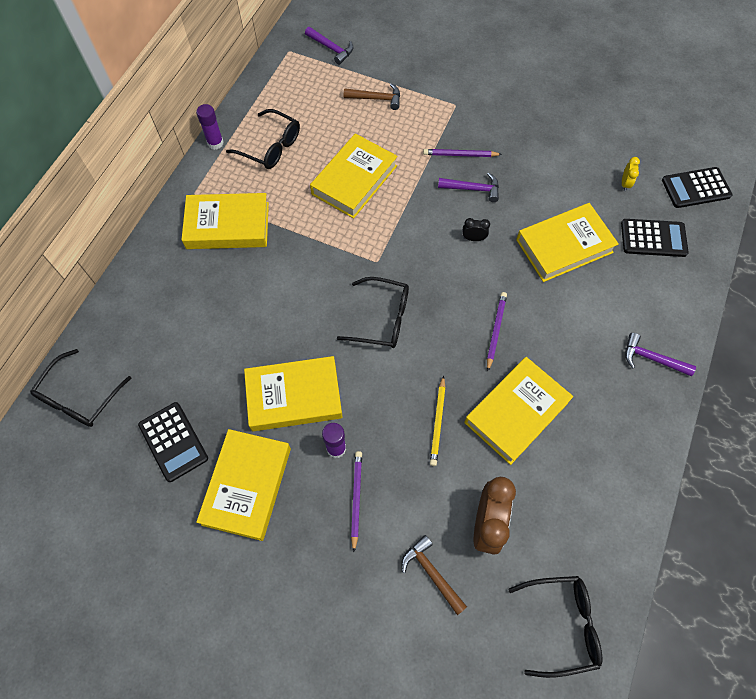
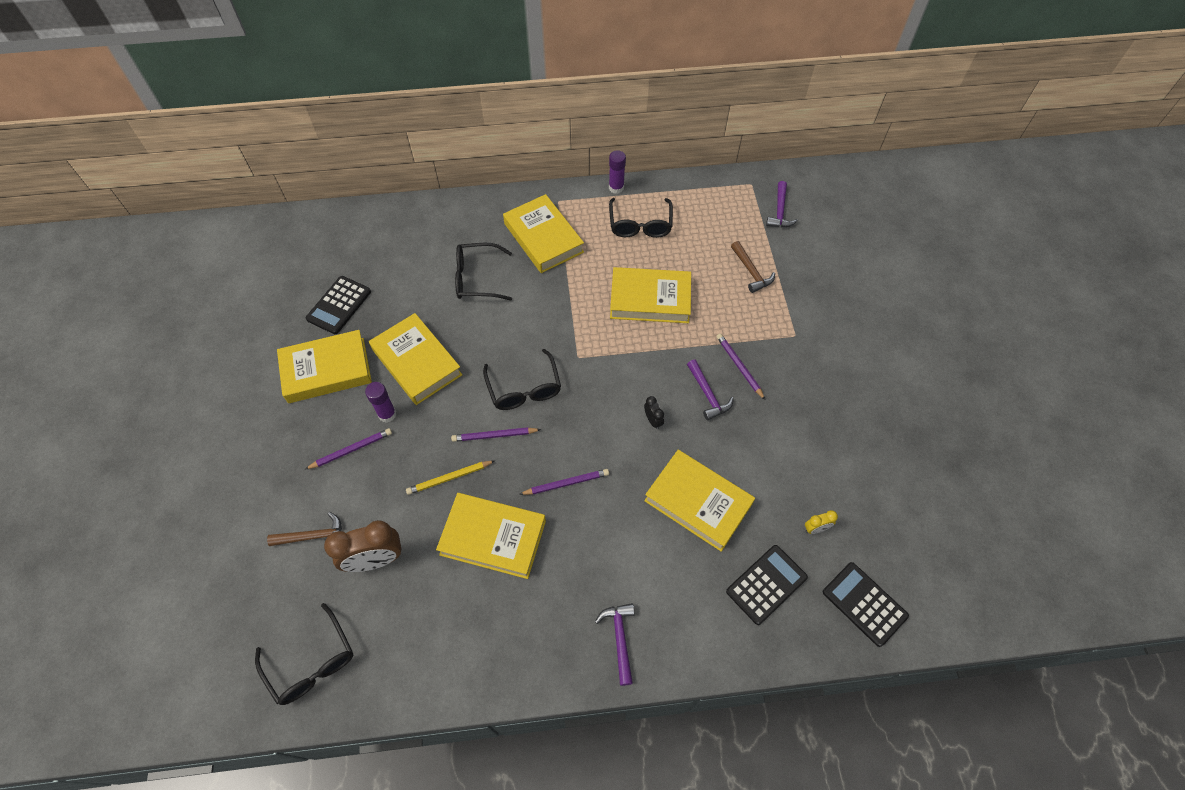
camera: 60 degrees right, 5 degrees down
(80, 397) = (345, 232): black glasses -> black glasses (477, 278)
(416, 365) = (494, 435): none -> purple pencil
(431, 573) = (313, 536): brown hammer -> brown hammer turned 60 degrees clockwise
(653, 238) = (766, 584): black calculator -> black calculator turned 105 degrees counterclockwise

